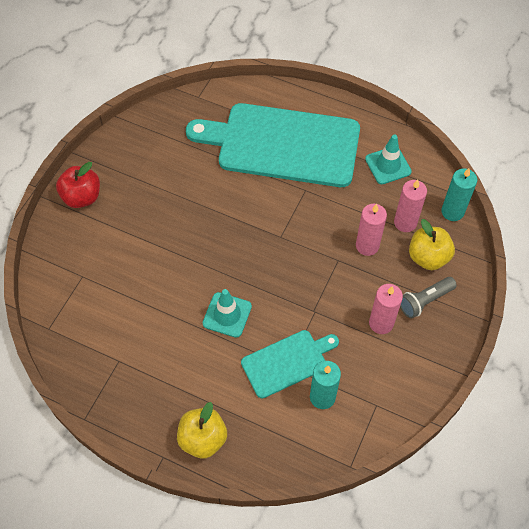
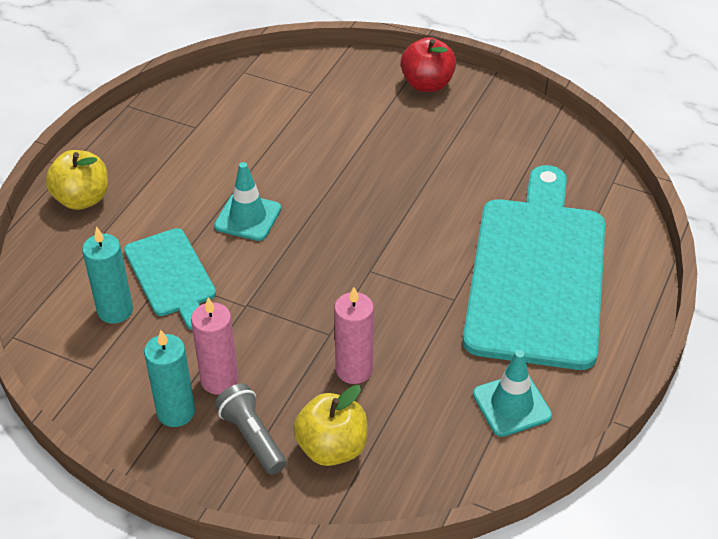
camera: 90 degrees right, 15 degrees down
(405, 222) = (398, 421): pink candle -> none
(452, 211) = (422, 490): turquoise candle -> turquoise candle (176, 412)

